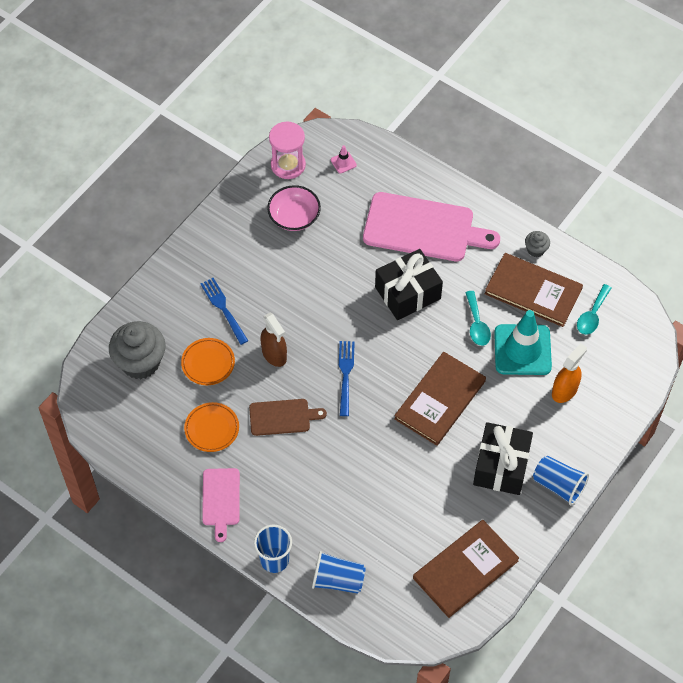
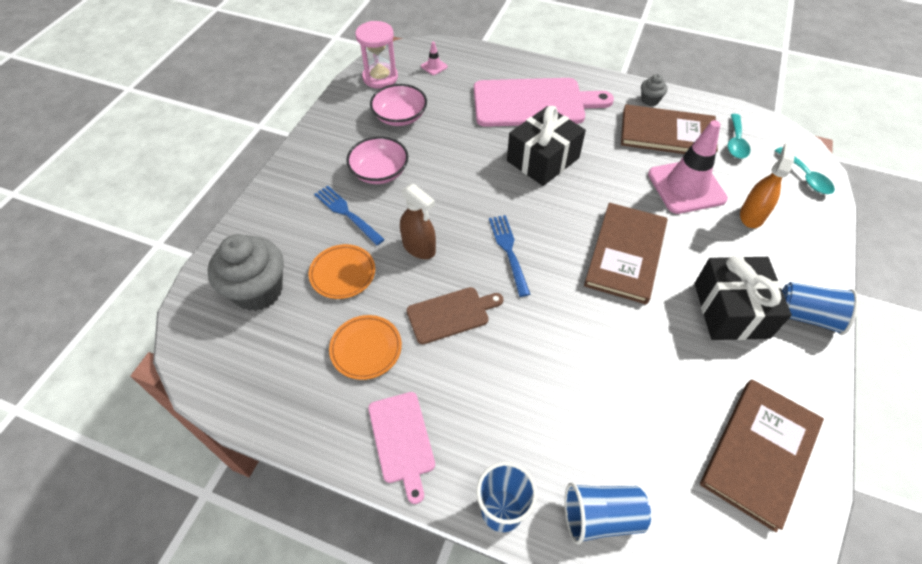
camera: 15 degrees left, 5 degrees down
(260, 273) = (379, 172): none -> pink bowl
(477, 324) = (627, 173): turquoise spoon -> turquoise spoon (806, 177)
(522, 350) = (686, 186): turquoise traffic cone -> pink traffic cone

